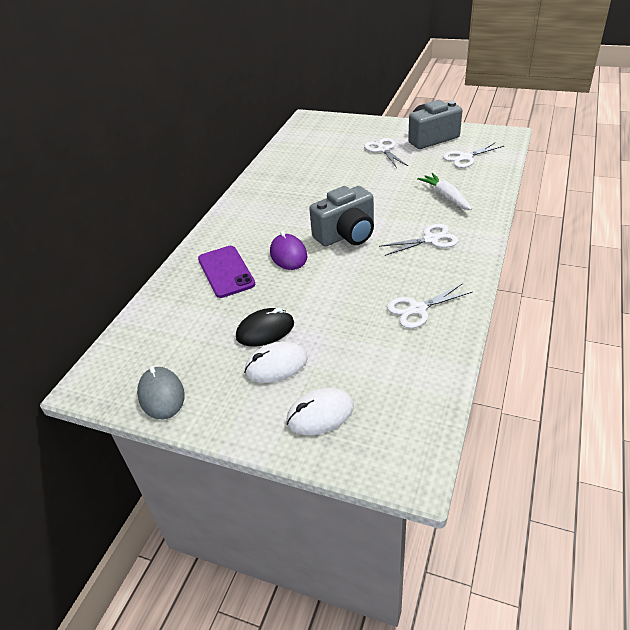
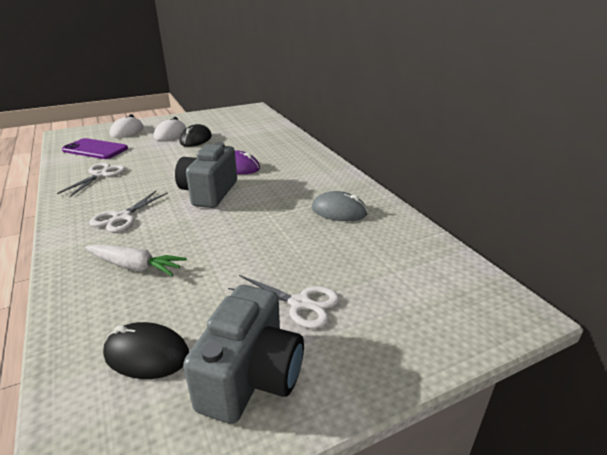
camera: 130 degrees right, 10 degrees down
(161, 395) = (214, 115): grey mouse -> grey mouse (339, 211)
(226, 271) = (265, 147): purple phone -> purple phone (95, 149)
(465, 158) = (147, 354): white scissors -> black mouse

